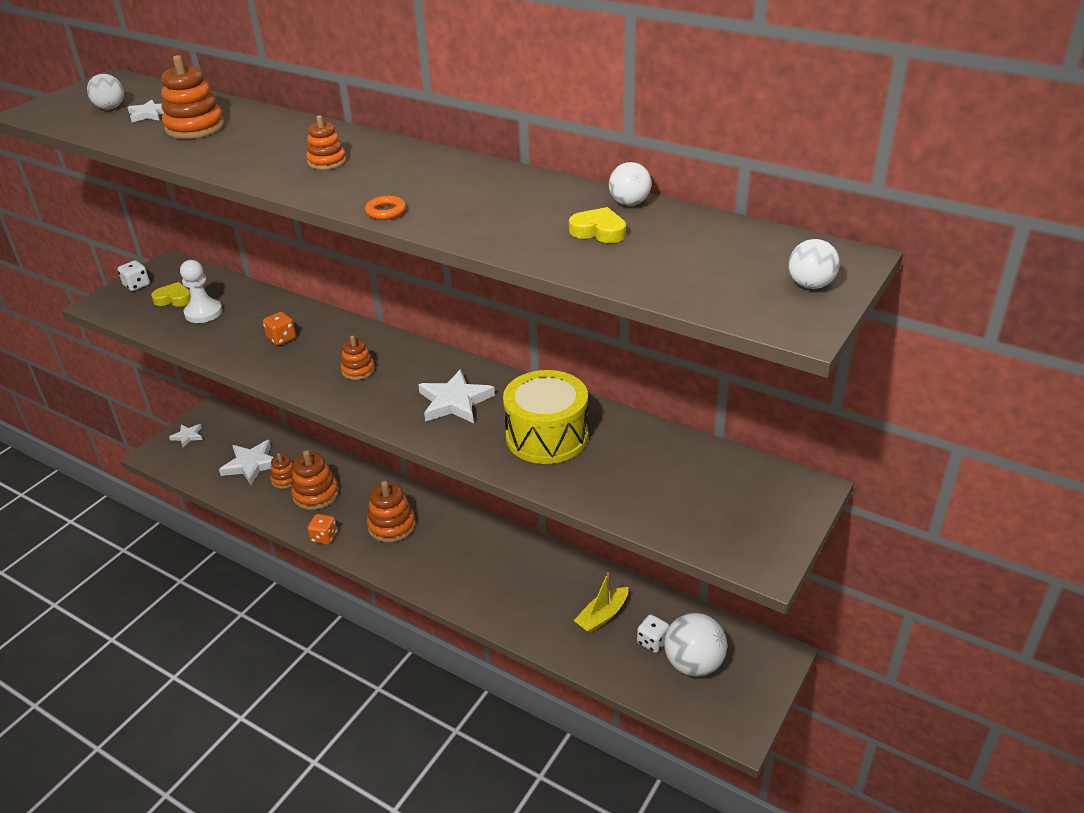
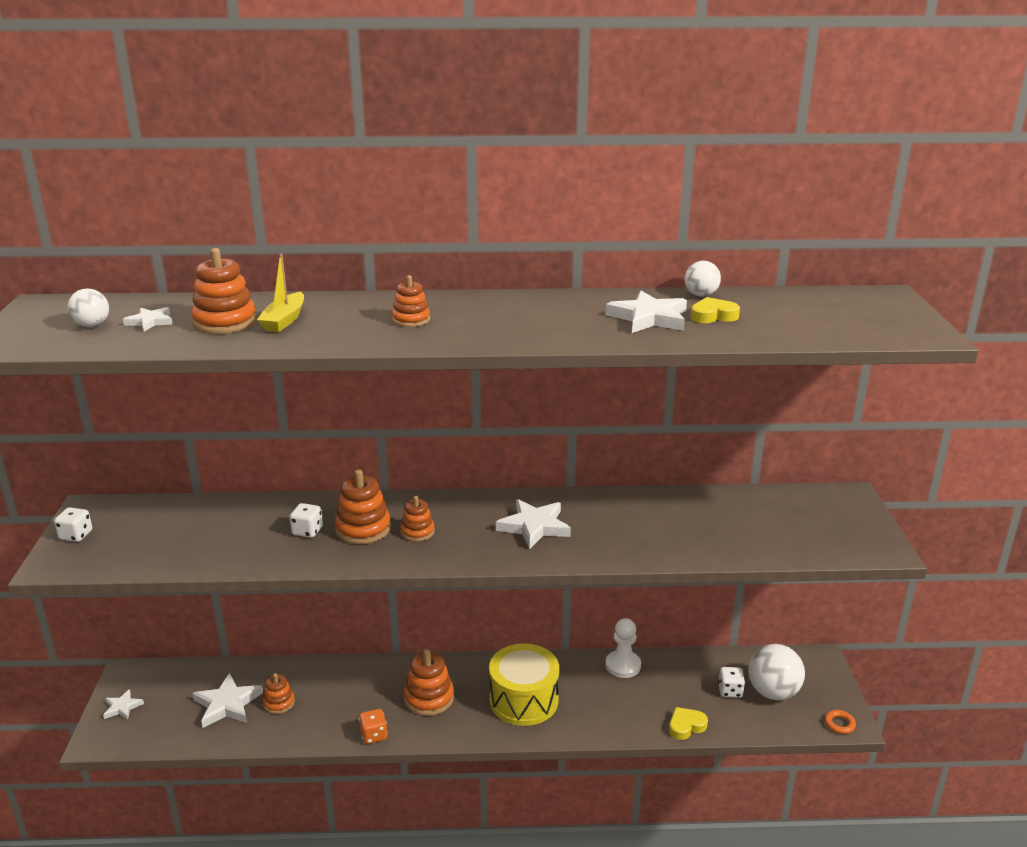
camera: 35 degrees left, 10 degrees down
(174, 299) = (139, 534): yellow heart -> yellow heart (686, 726)
(203, 313) = (191, 536): white pawn -> white pawn (623, 665)
(281, 338) = (307, 531): orange dice -> white dice
(316, 494) = (325, 703): orange stacking toy -> orange stacking toy (363, 529)
(386, 211) = (532, 341): orange ring -> orange ring (839, 724)
(531, 216) = (649, 318): none -> white star
(547, 436) = (639, 525): yellow drum -> yellow drum (524, 700)
(602, 616) = (676, 689): yellow boat -> yellow boat (284, 320)
(810, 285) = (895, 313): white ball -> none

